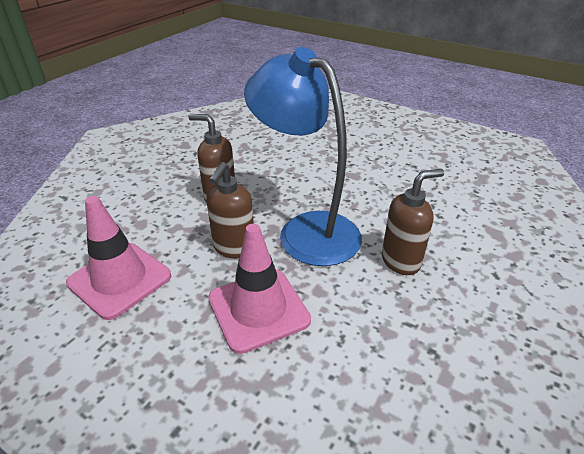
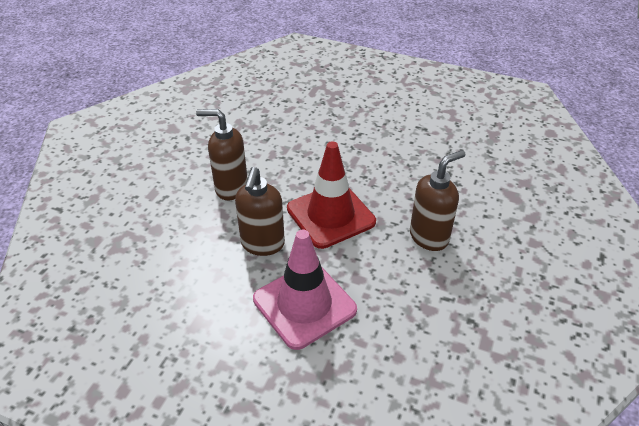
camera: 10 degrees left, 5 degrees up
(120, 279) = (156, 293): pink traffic cone -> none
(306, 230) = (330, 215): blue lamp -> red traffic cone

